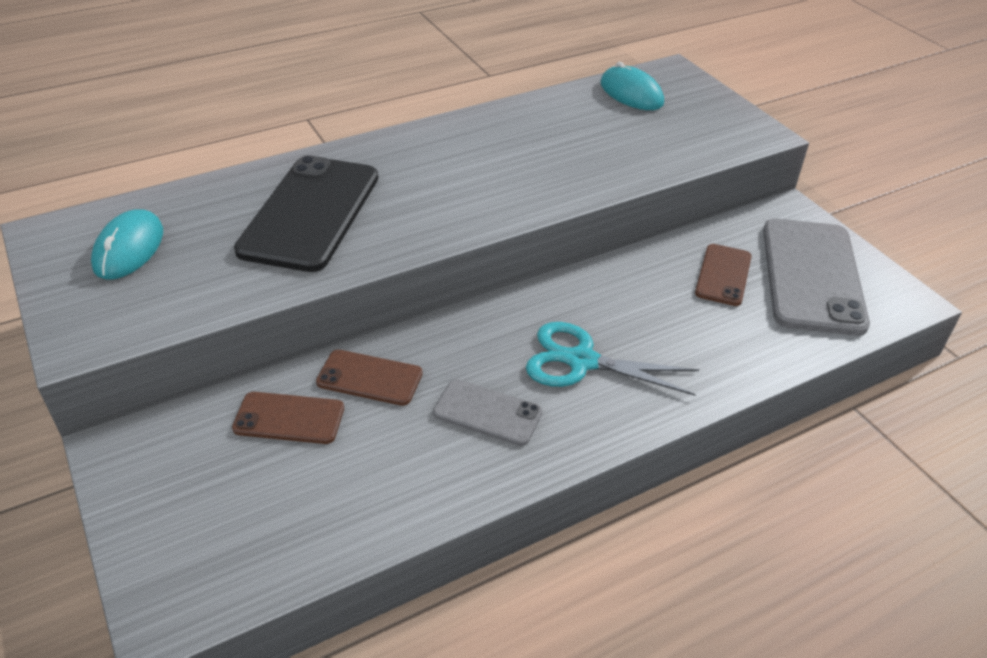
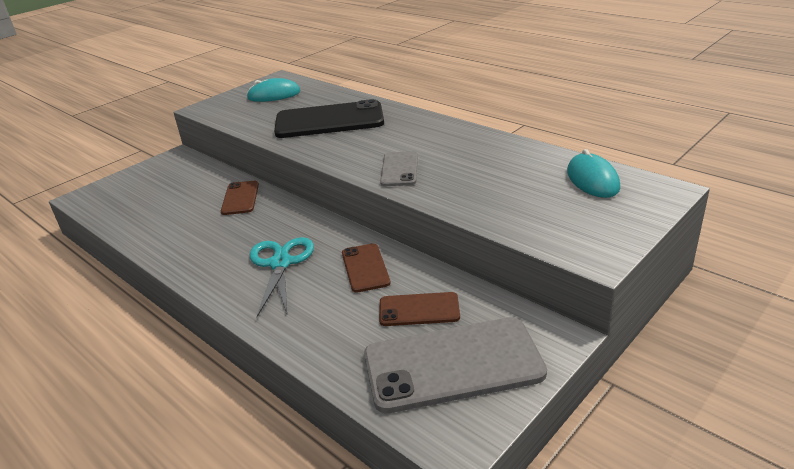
camera: 75 degrees right, 10 degrees down
(289, 418) = (203, 186): brown phone -> brown phone (365, 268)
(487, 412) = (221, 241): grey phone -> grey phone (399, 169)
(631, 93) = (592, 180): turquoise mouse -> turquoise mouse turned 45 degrees counterclockwise

